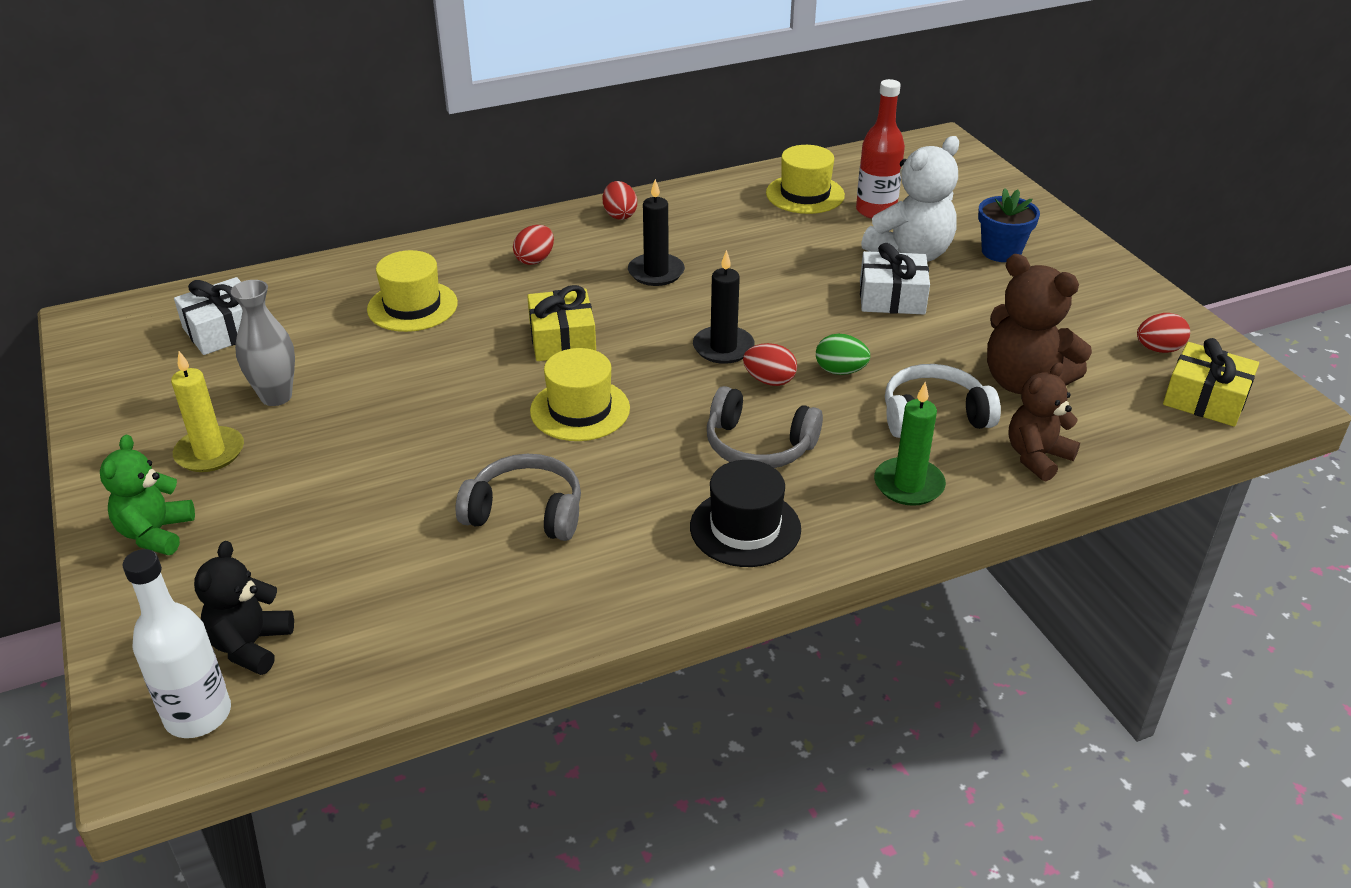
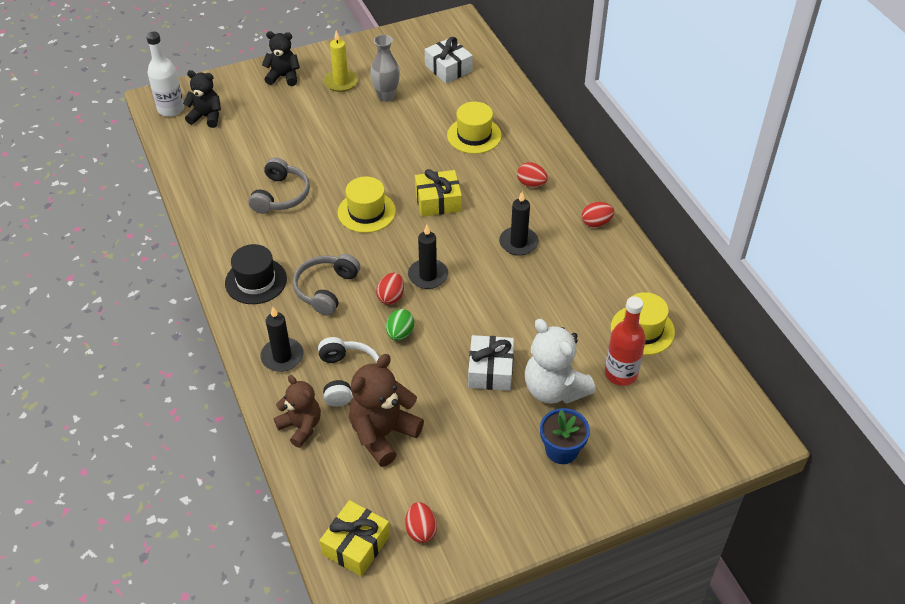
camera: 90 degrees right, 10 degrees up
(156, 533) = (283, 77): green teddy bear -> black teddy bear
(908, 485) = (282, 357): green candle -> black candle

